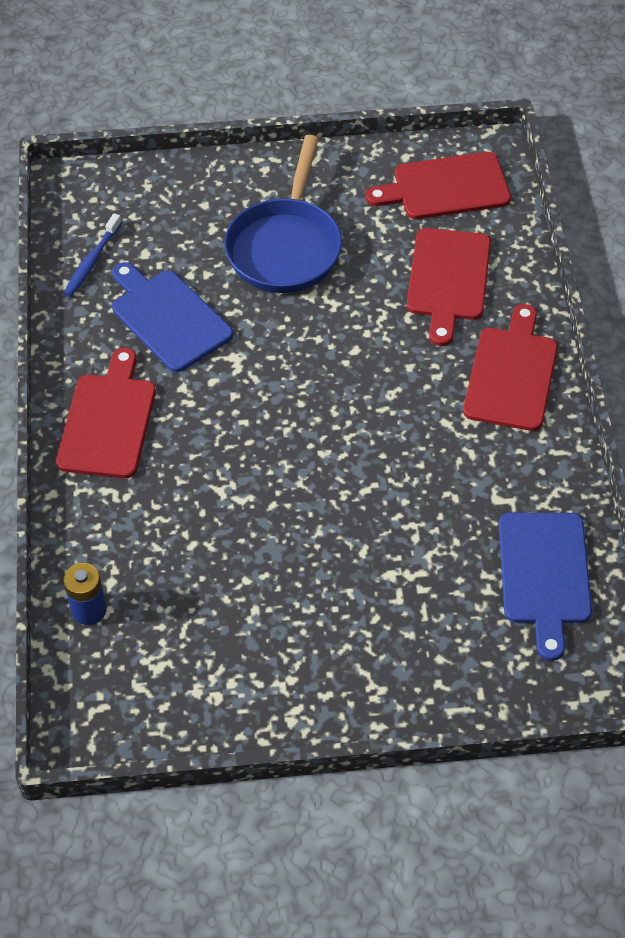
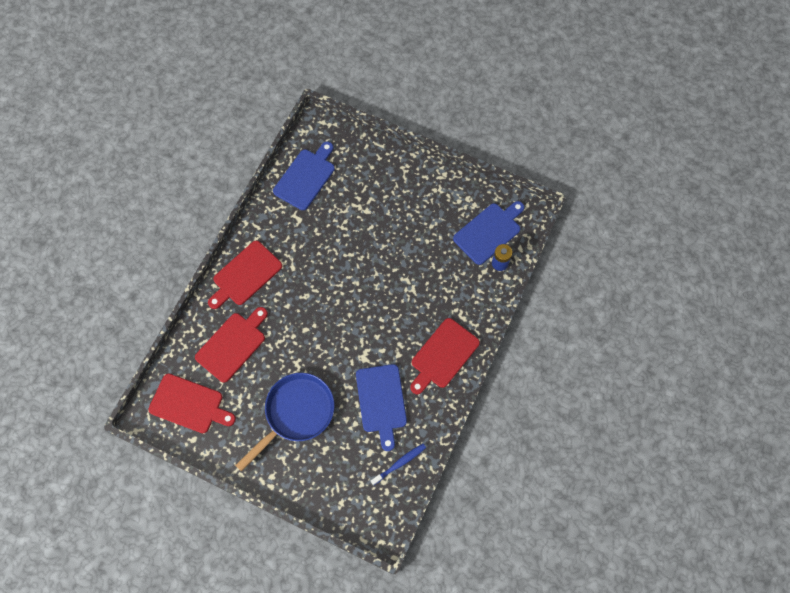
camera: 150 degrees left, 15 degrees up
(140, 655) = (489, 232): none -> blue cutting board

